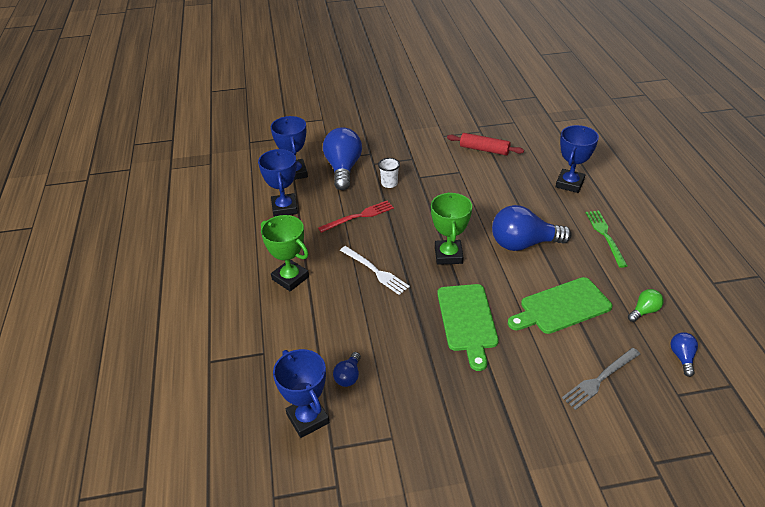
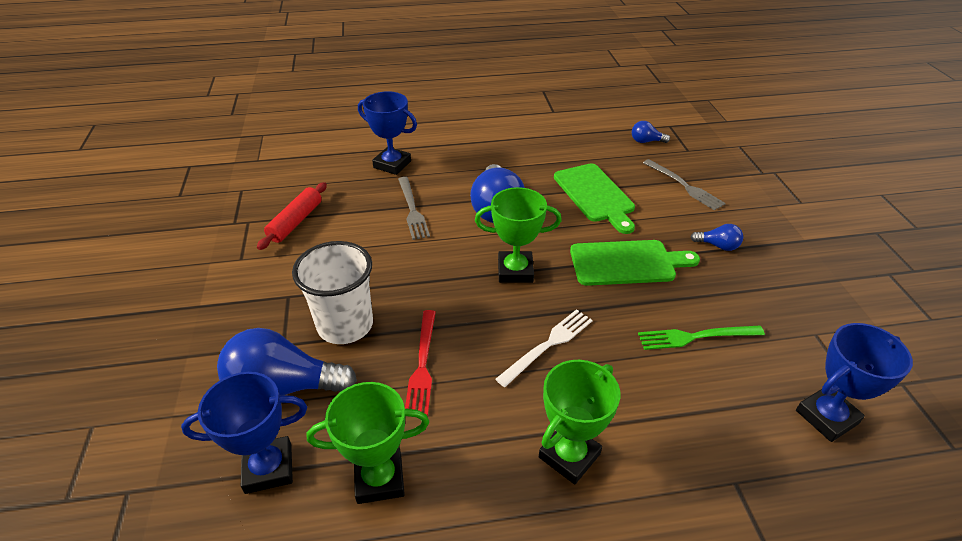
camera: 90 degrees left, 0 degrees up
(284, 208) = (379, 479): blue trophy -> green trophy
(348, 376) = (744, 374): blue light bulb -> blue light bulb (718, 246)
(358, 216) = (422, 364): red fork -> red fork turned 150 degrees counterclockwise
(389, 183) = (345, 325): white cup -> white cup, size x2.08
(511, 199) = (412, 209): none -> grey fork
(605, 236) = (487, 155): green fork -> green fork (696, 337)
(644, 311) = (593, 150): green light bulb -> none

